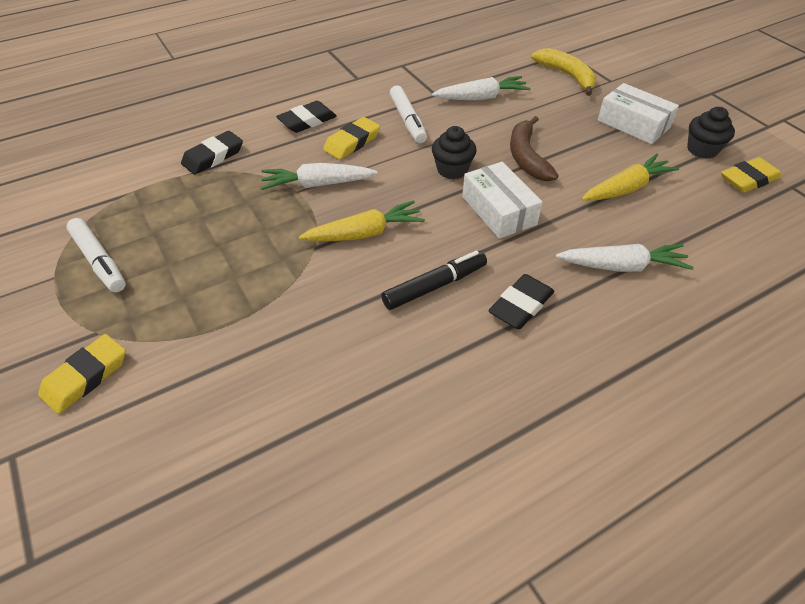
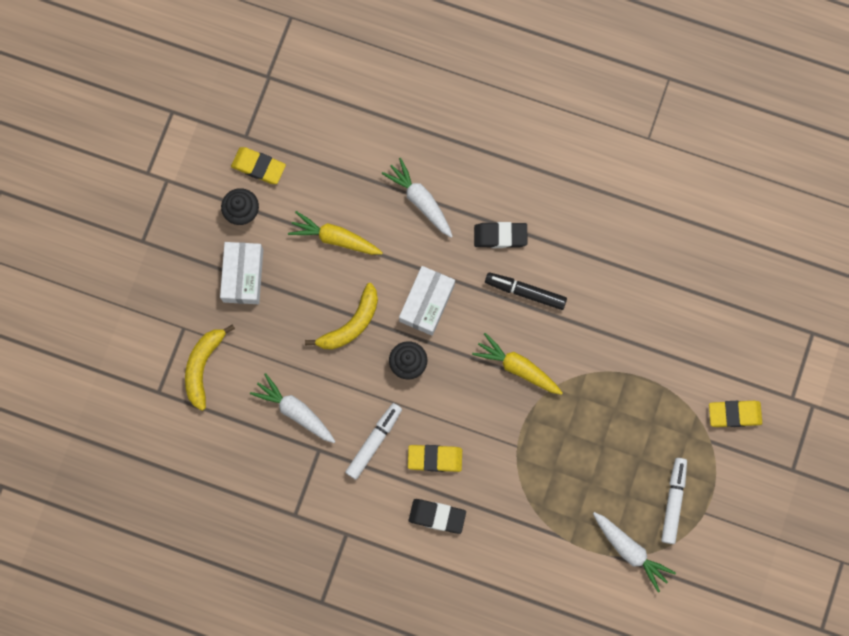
camera: 130 degrees left, 30 degrees up
(213, 157) = (533, 540): black eraser -> none
(317, 184) = (499, 439): white carrot -> white carrot (630, 551)
(526, 157) = (351, 324): brown banana -> yellow banana

